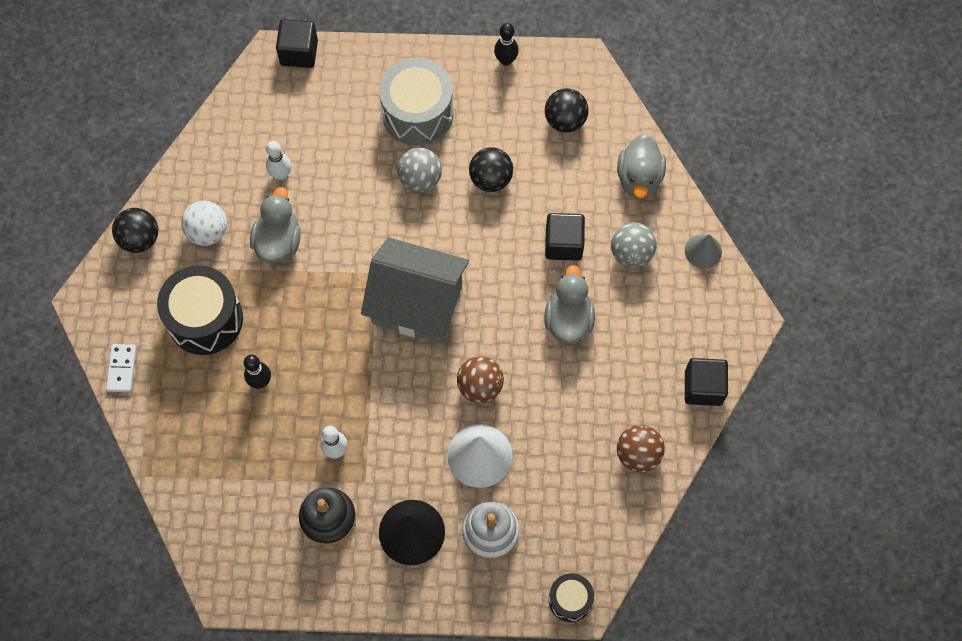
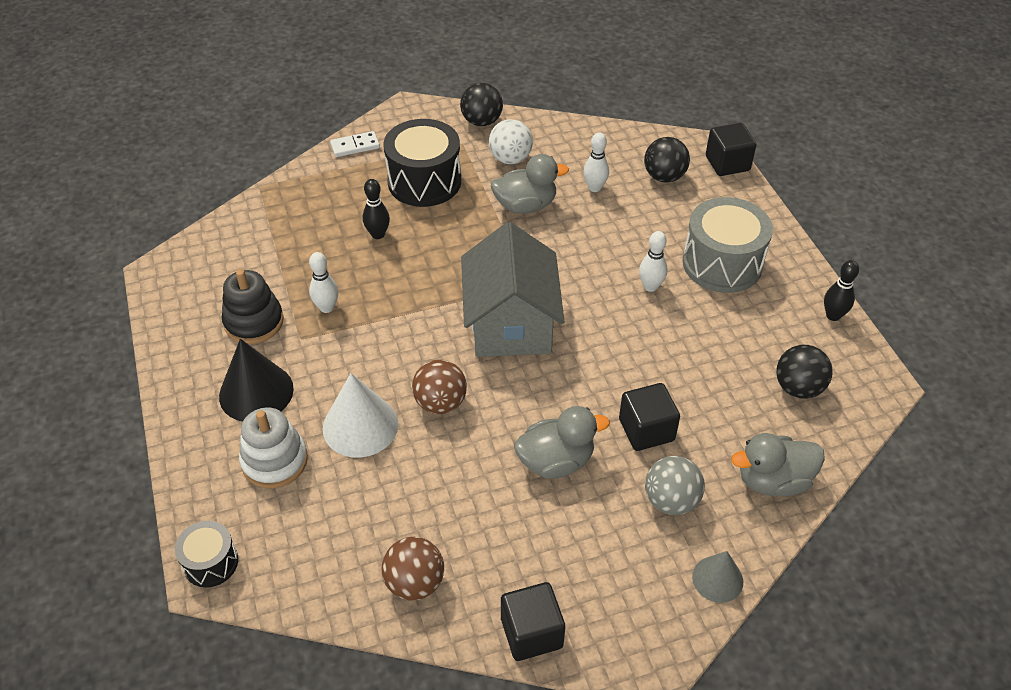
camera: 70 degrees right, 20 degrees down
(420, 179) = (650, 286): grey ball -> white bowling pin
(491, 179) = (686, 343): black ball -> black ball (664, 177)

